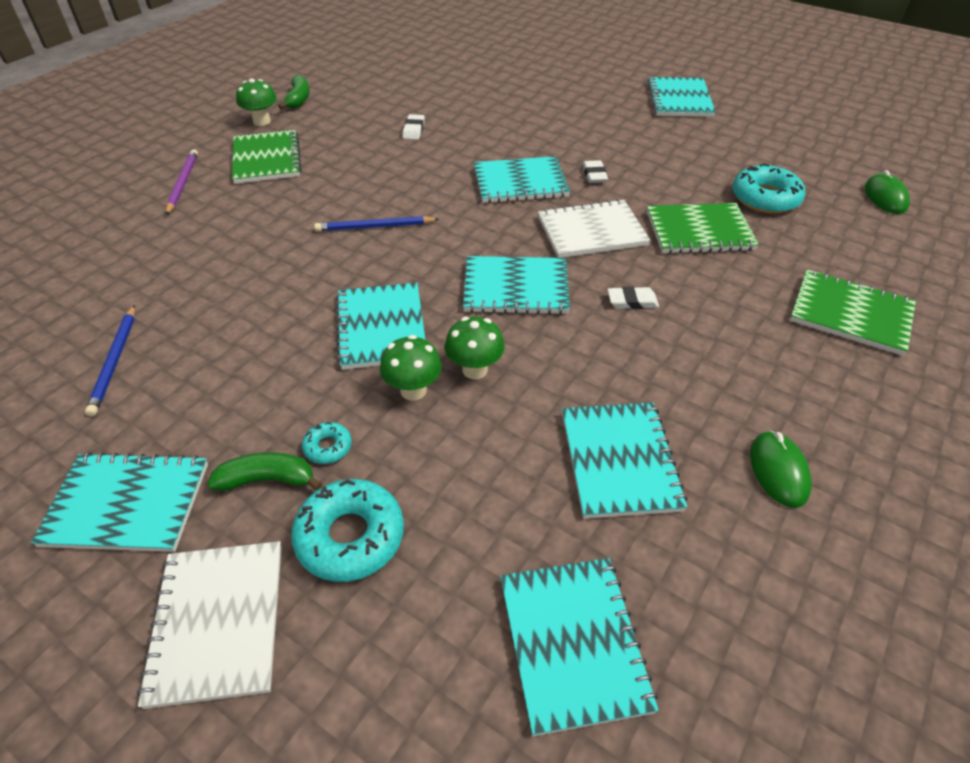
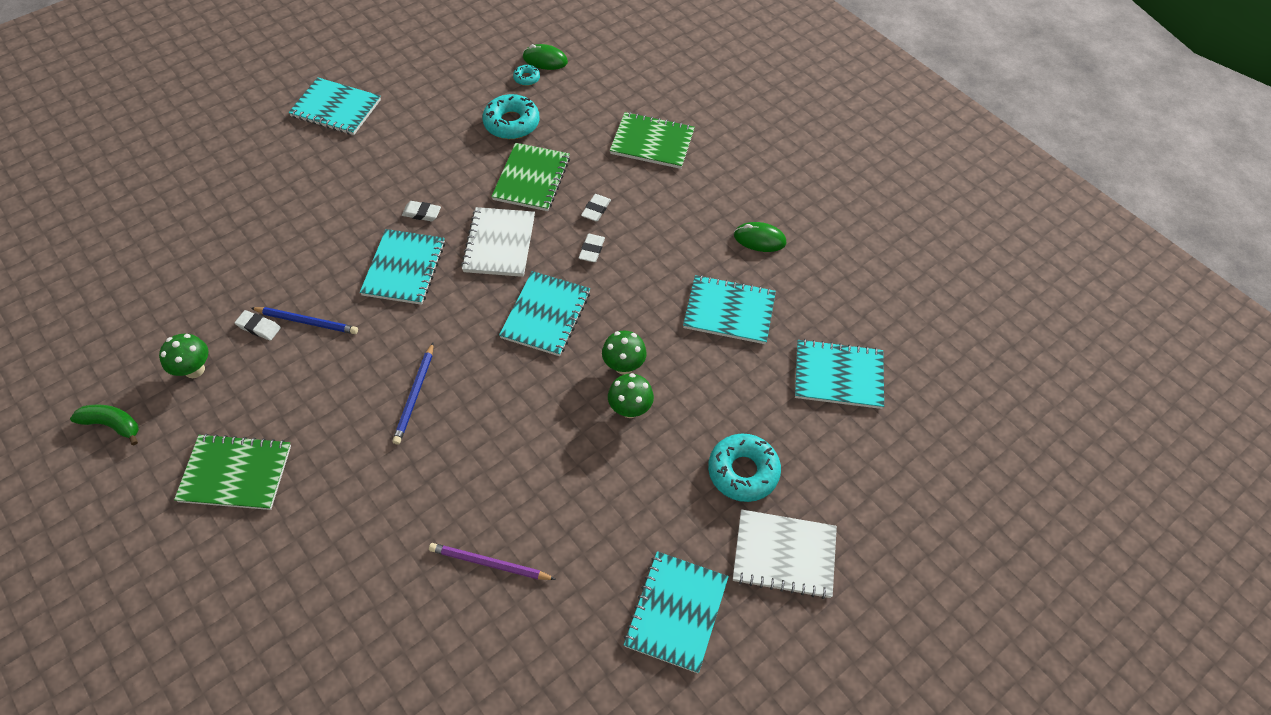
camera: 75 degrees left, 10 degrees up
(115, 361) = (515, 626): blue pencil -> blue pencil (307, 321)
(183, 183) = (239, 563): purple pencil -> purple pencil (489, 564)
(262, 121) = (143, 470): green mushroom -> green mushroom (194, 370)
(267, 480) = (682, 516): green banana -> none
(328, 447) = (665, 473): turquoise donut -> turquoise donut (526, 78)
(381, 327) = (554, 416): turquoise notebook -> none
(696, 290) = (596, 210): none -> white eraser
(850, 314) = (652, 142): green notebook -> green notebook turned 60 degrees clockwise

